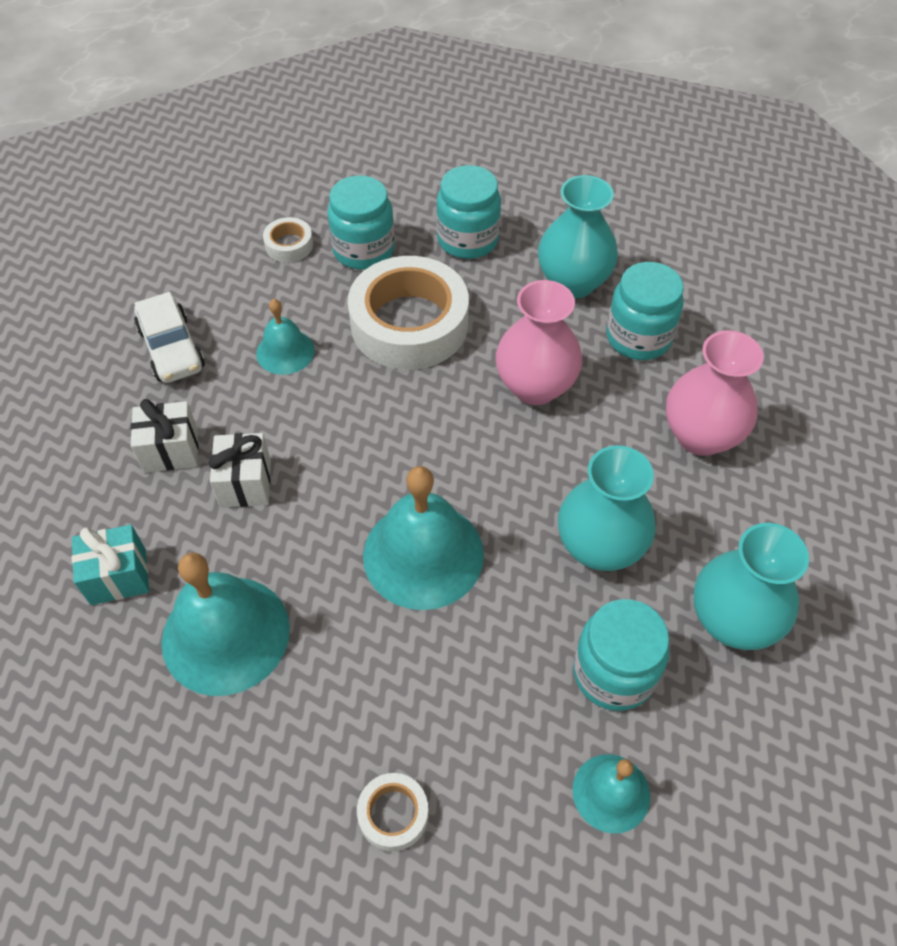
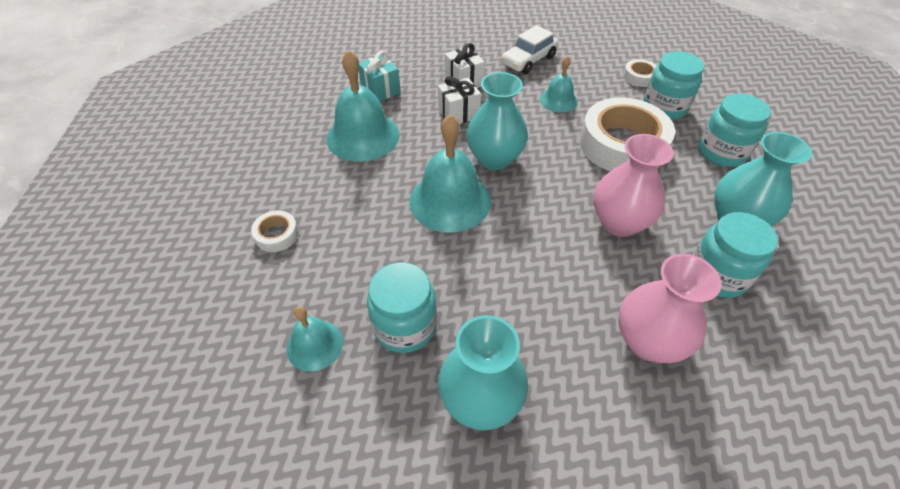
camera: 70 degrees right, 5 degrees down
(599, 547) = (503, 294): turquoise vase -> turquoise vase (494, 158)

